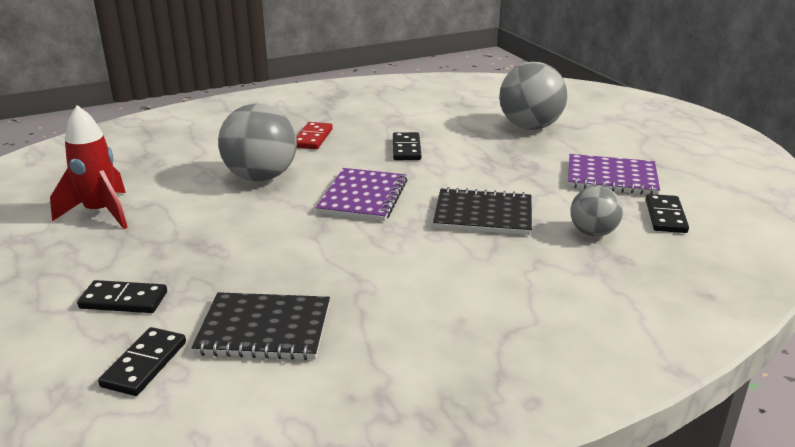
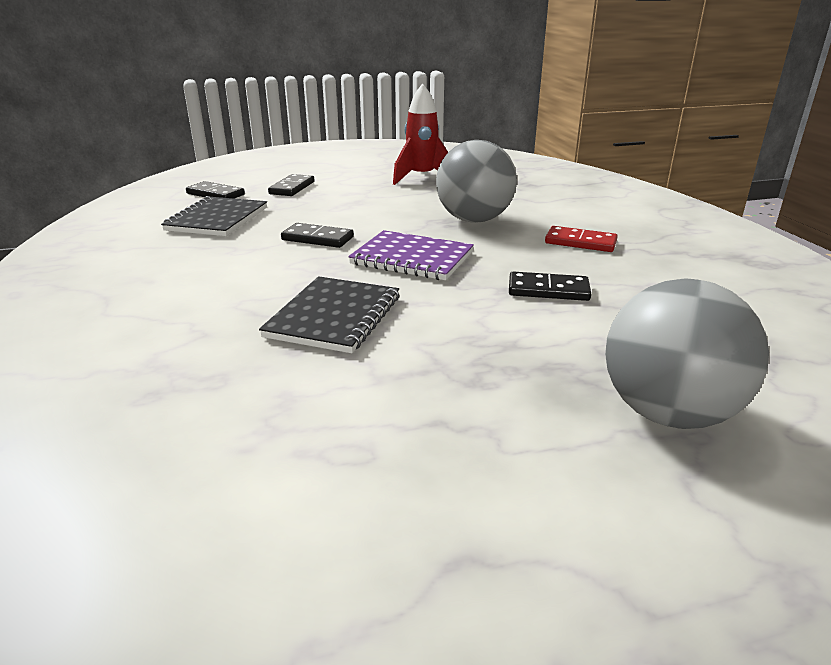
camera: 100 degrees right, 0 degrees up
(593, 233) = (232, 388): grey ball -> none
(611, 177) = (406, 460): purple notebook -> none
(665, 216) = (226, 483): black domino -> black domino (317, 238)

